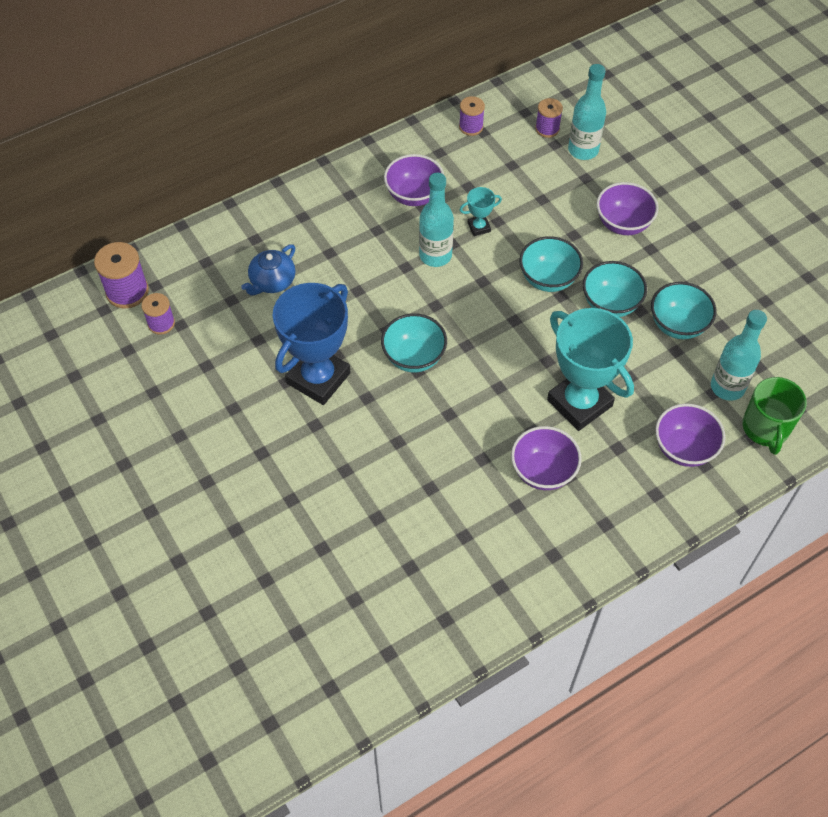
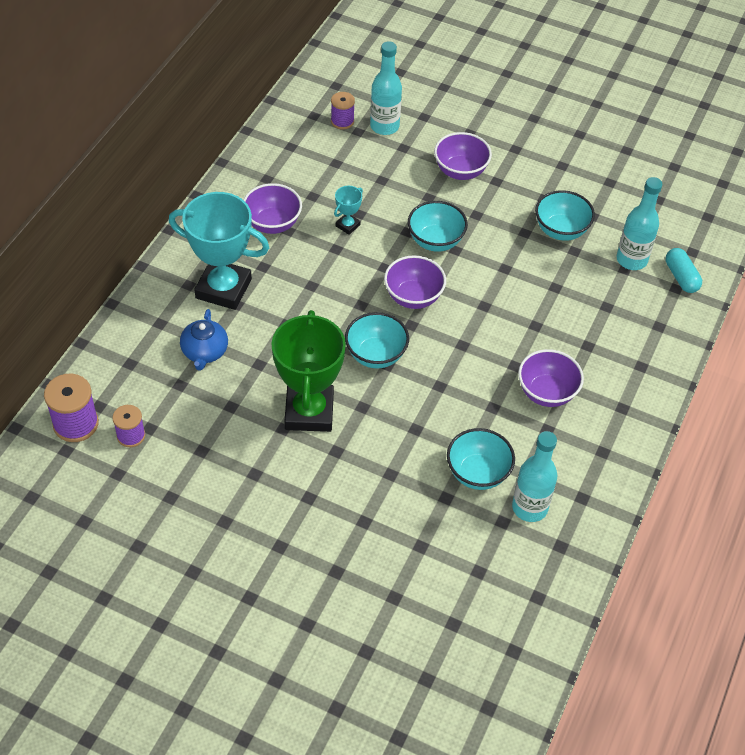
camera: 35 degrees left, 5 degrees down
(318, 378) = (309, 412): blue trophy -> green trophy
(435, 255) = (329, 265): turquoise bottle -> turquoise bottle (529, 507)
(471, 127) = (277, 146): purple spool -> none
(579, 403) = (533, 326): turquoise trophy -> turquoise trophy (223, 289)
(610, 304) = (498, 238): turquoise bowl -> turquoise bowl (477, 473)
(684, 448) = (635, 321): purple bowl -> purple bowl (413, 297)
(766, 428) = (681, 277): green mug -> turquoise capsule

